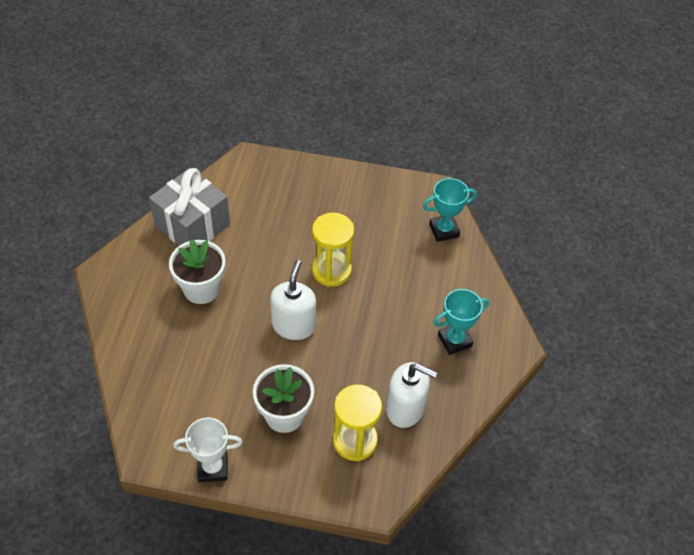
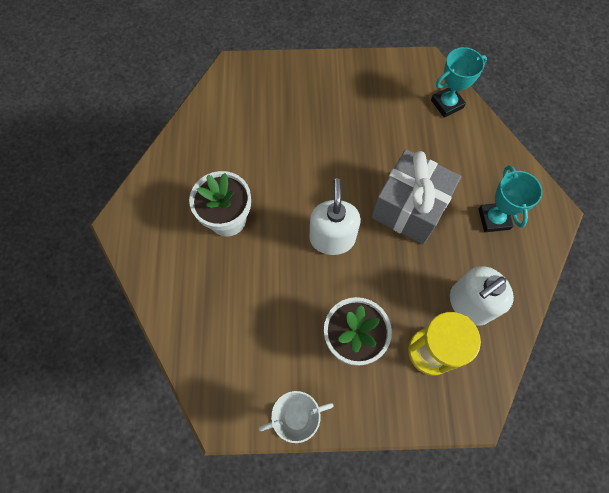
camera: 10 degrees left, 15 degrees up
(192, 225) = (198, 151): grey gift -> grey gift (409, 208)
(331, 270) = (351, 170): yellow hourglass -> none
(405, 408) = (469, 304): white soap dispenser -> white soap dispenser turned 135 degrees clockwise
(454, 340) = (493, 219): turquoise trophy -> turquoise trophy turned 60 degrees counterclockwise

